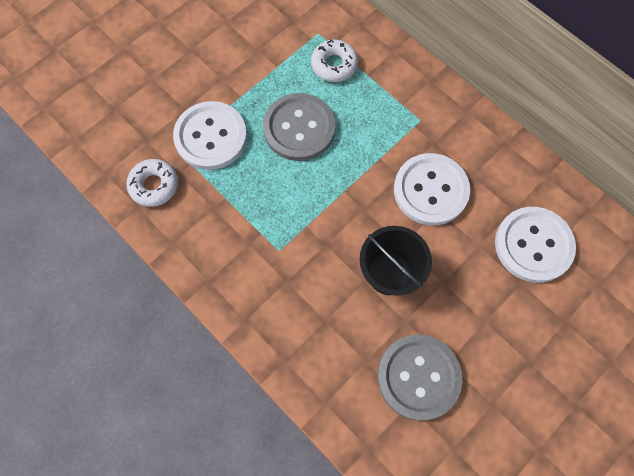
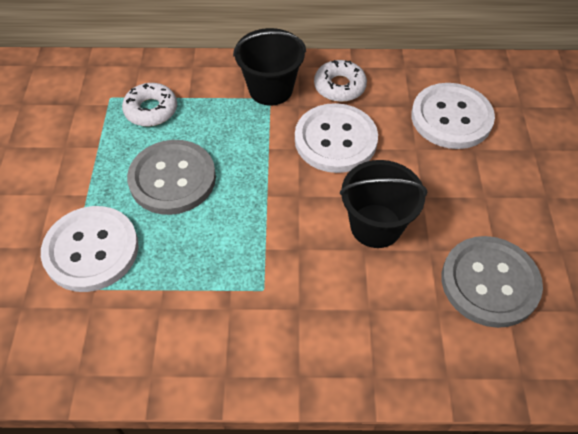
camera: 45 degrees left, 15 degrees down
(154, 185) = (74, 340): white donut -> white donut (339, 86)
(428, 113) = (270, 89): none -> black bucket

